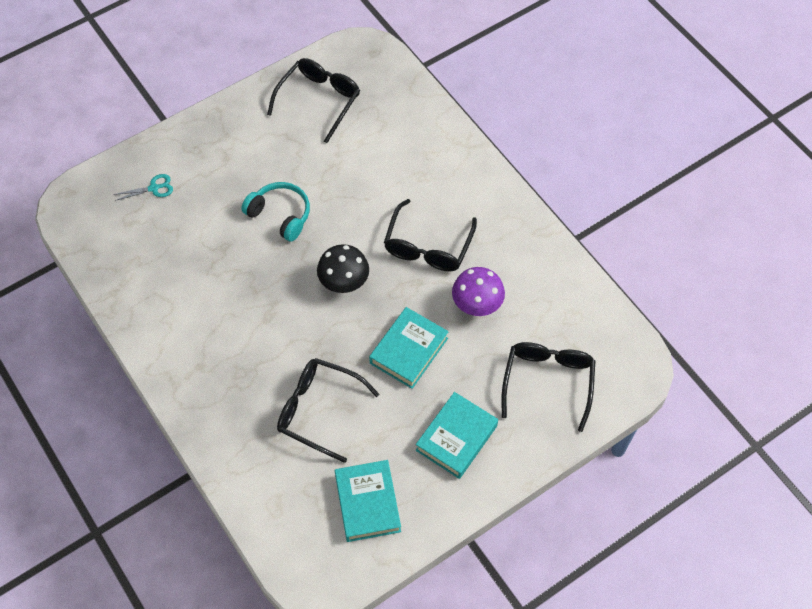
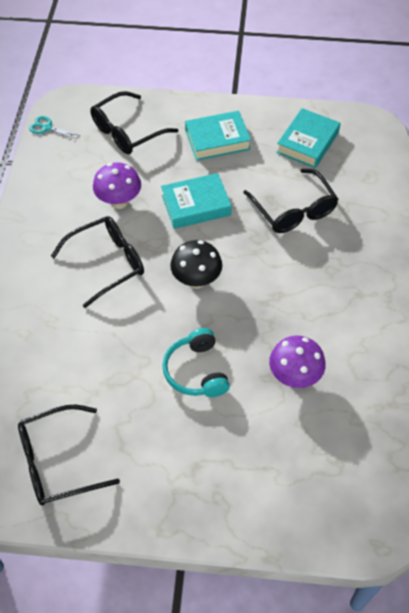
camera: 140 degrees left, 5 degrees down
(154, 188) = (289, 484): turquoise scissors -> turquoise scissors (47, 128)
(204, 261) = (294, 376): none -> purple mushroom

